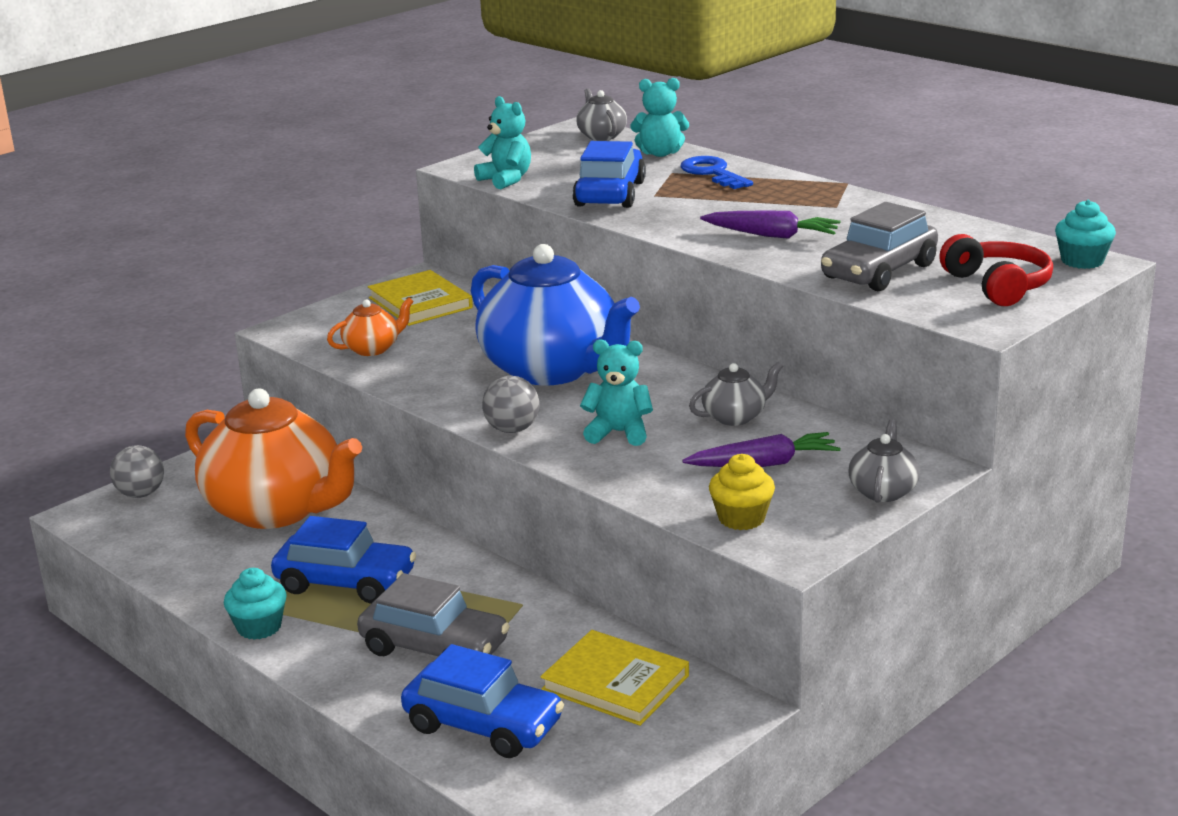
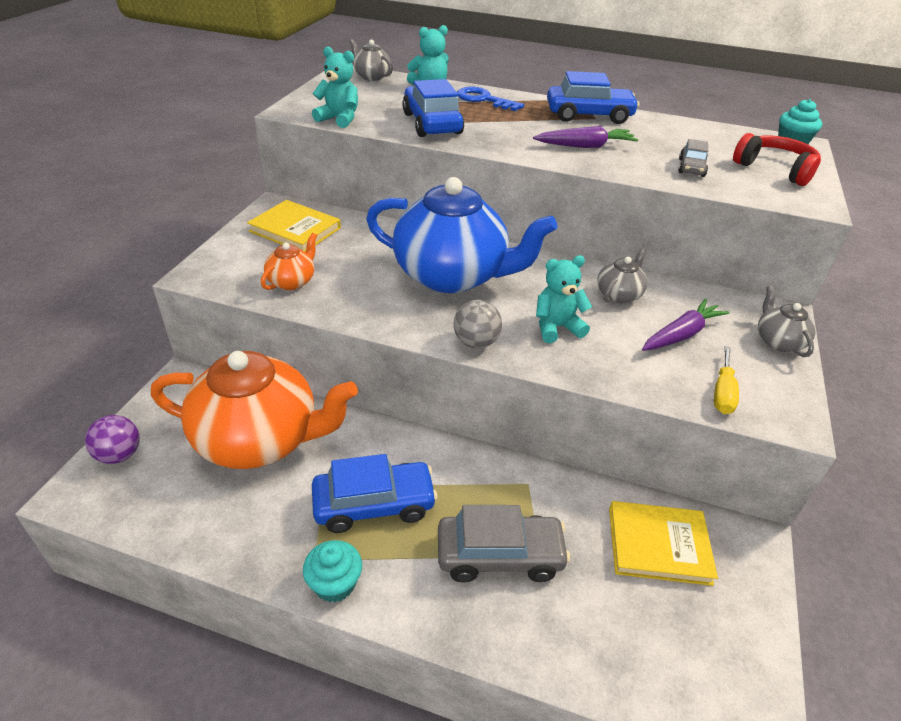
camera: 30 degrees left, 15 degrees up
(141, 494) = (119, 455): grey ball -> purple ball
(483, 725) = (605, 633): blue car -> blue car (589, 115)
(741, 518) = (722, 393): yellow cupcake -> yellow screwdriver
(879, 272) = (691, 168): grey car -> grey car, size x0.53

